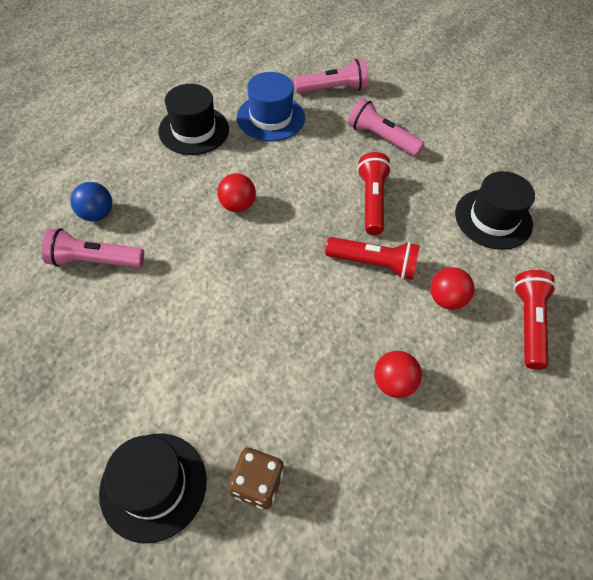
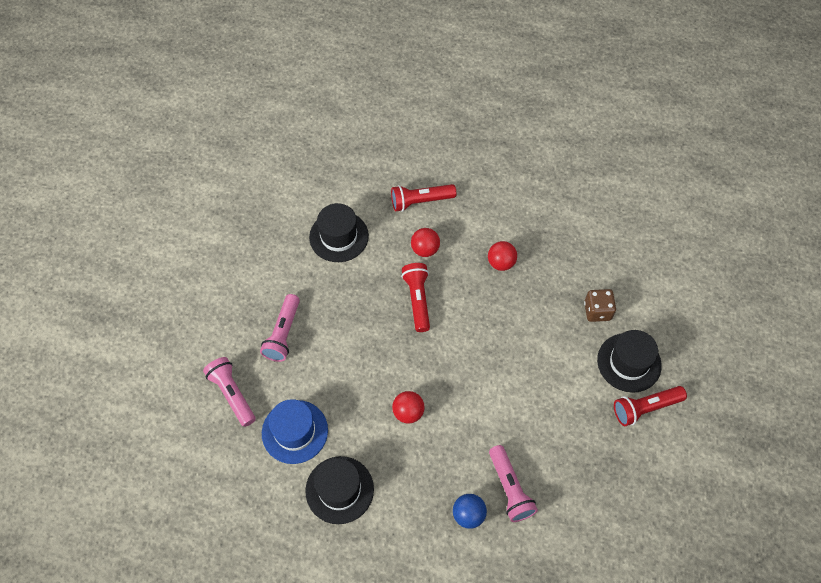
camera: 110 degrees left, 5 degrees up
(372, 201) = (358, 319): red flashlight -> red flashlight (645, 408)

